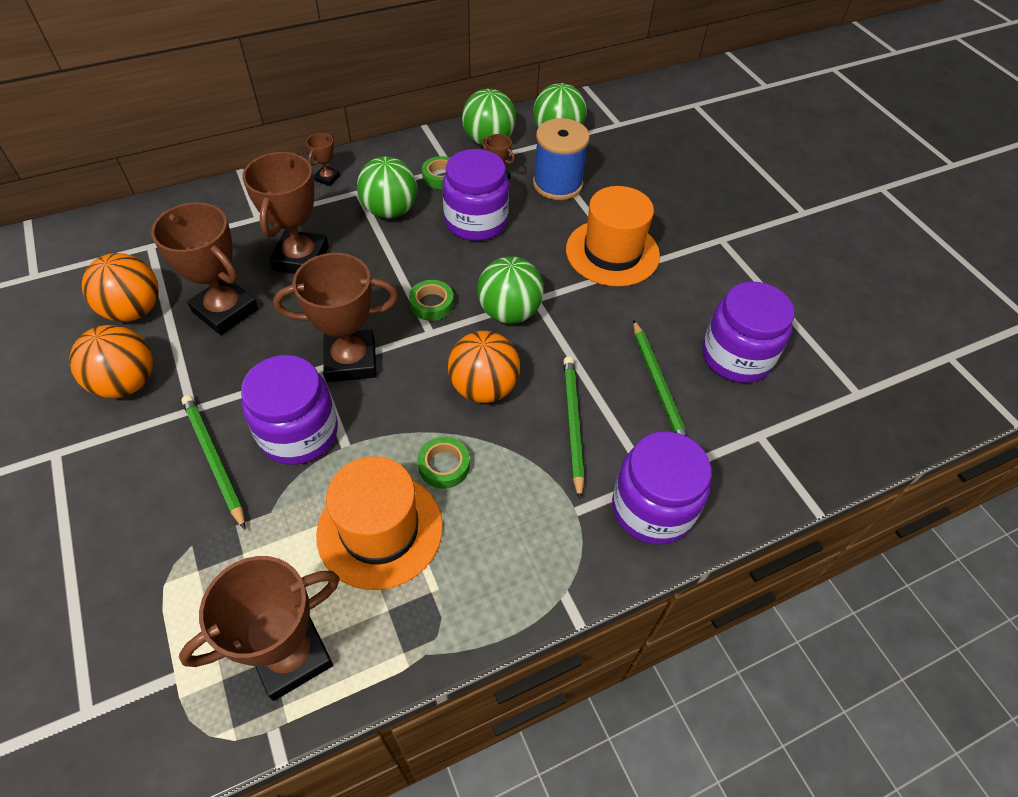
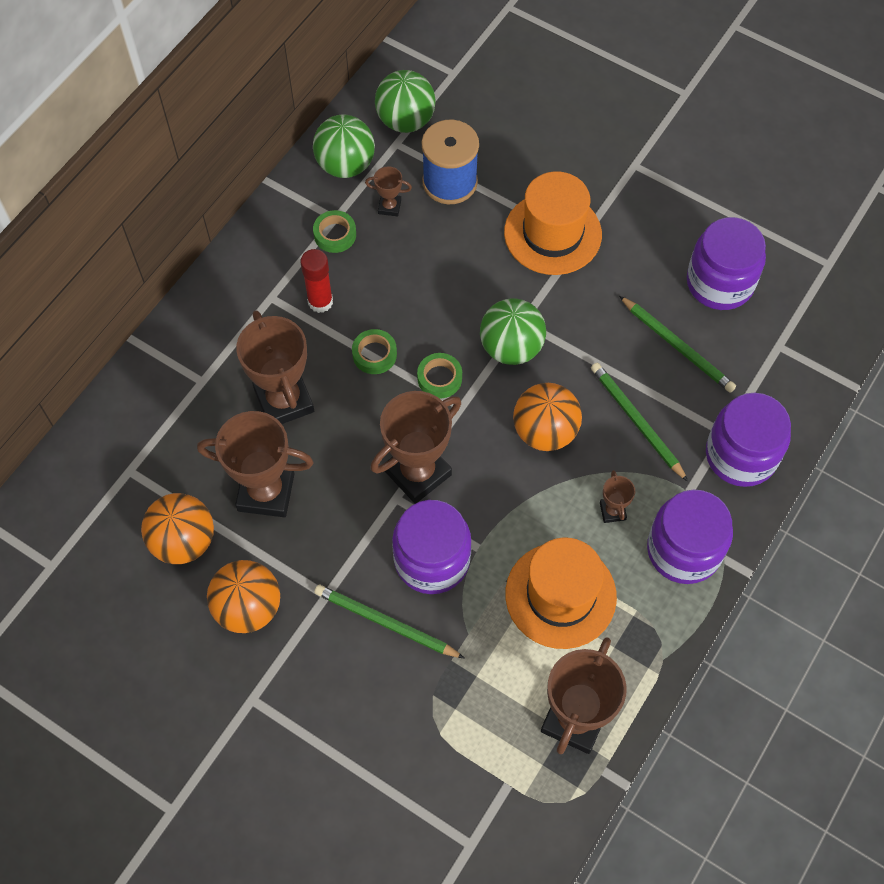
camera: 30 degrees left, 10 degrees up
(327, 178) = (227, 298): brown trophy -> brown trophy (612, 511)
(390, 211) = (320, 302): green ball -> red glue stick
(444, 466) = (566, 516): green tape -> green tape (374, 354)
(476, 221) = (408, 268): purple jar -> purple jar (683, 550)

